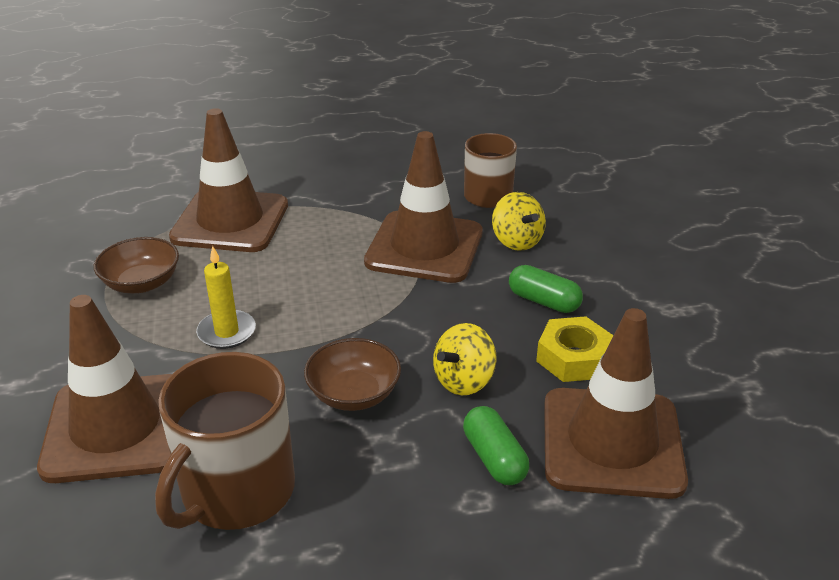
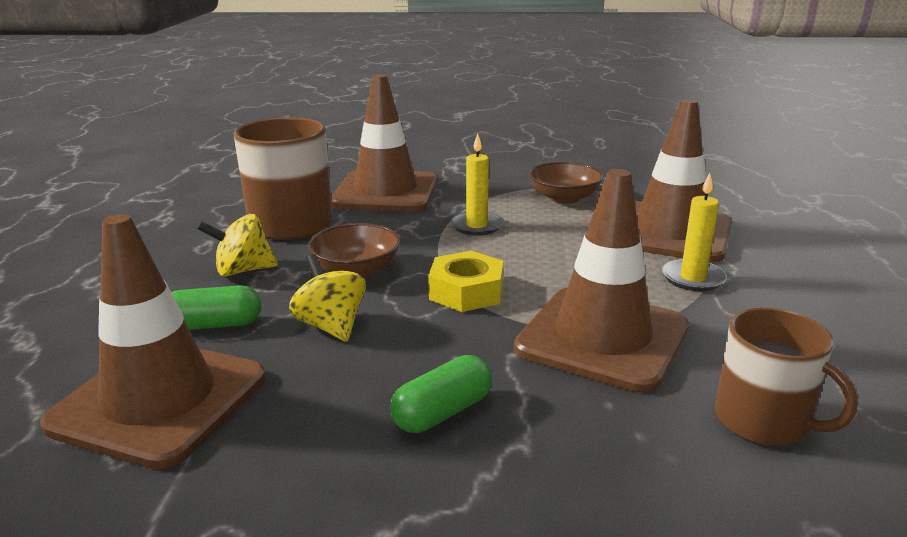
camera: 105 degrees right, 10 degrees down
(319, 212) = (693, 278): none -> yellow candle
(516, 241) = (609, 421): yellow spinning top -> yellow spinning top (243, 270)
(573, 358) = (313, 409): yellow nut -> yellow nut (466, 292)

